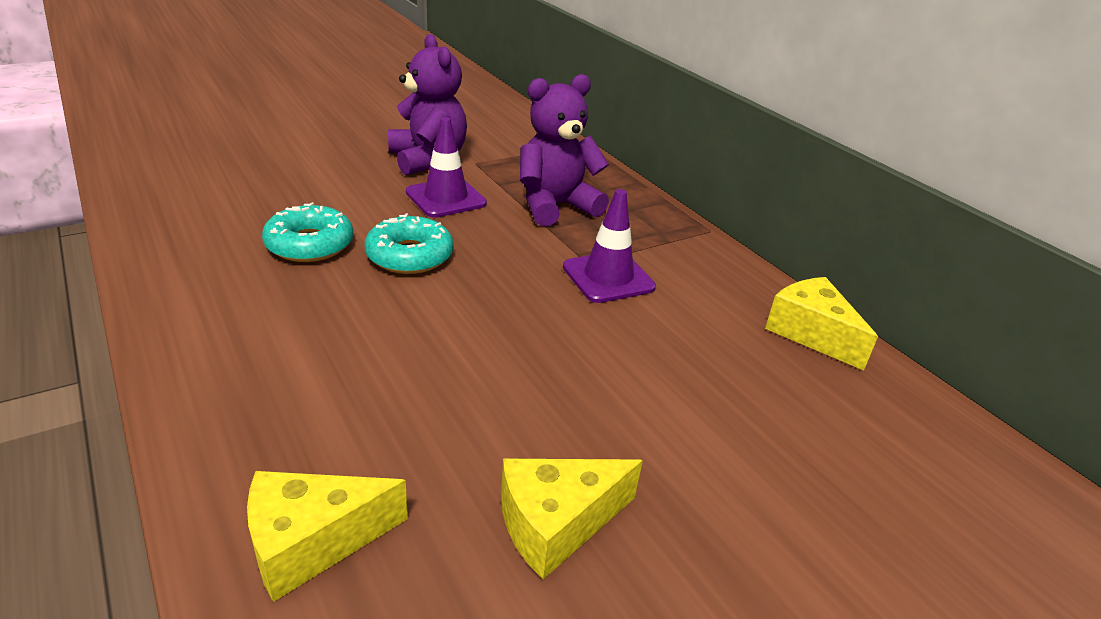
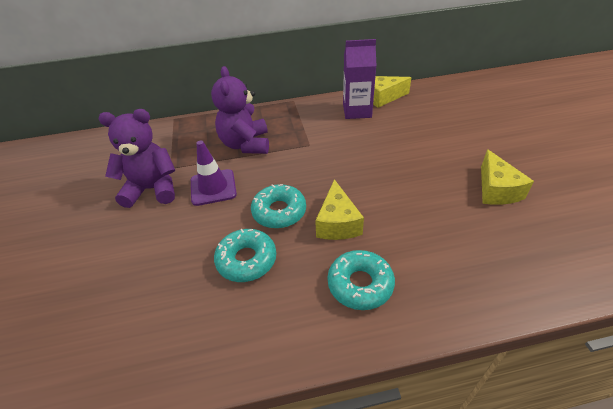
camera: 65 degrees left, 10 degrees up
(268, 345) = (360, 284): none -> turquoise donut
(312, 542) = (514, 268): yellow cheese -> yellow cheese (337, 223)
(608, 277) = (326, 141): purple traffic cone -> none
(730, 303) = (357, 111): none -> purple carton

